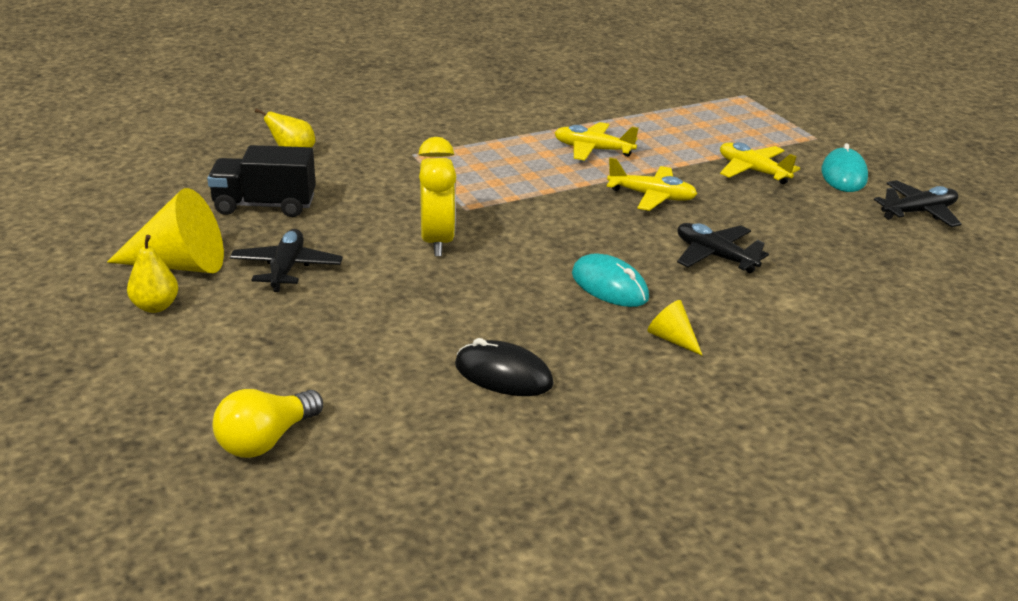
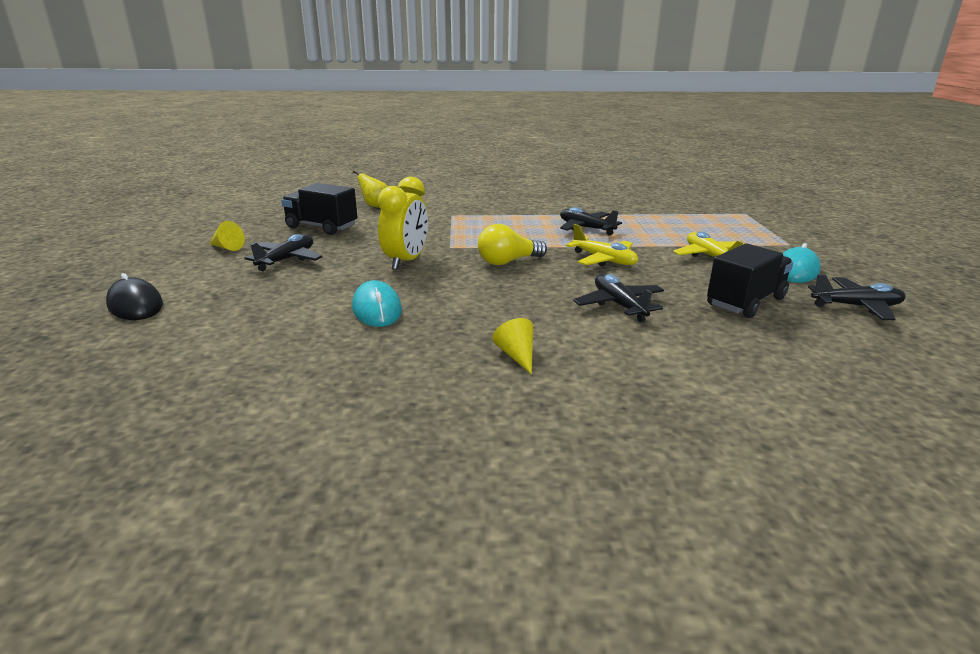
camera: 25 degrees right, 5 degrees down
(155, 306) = (179, 266): yellow pear -> none
(179, 264) = (227, 247): yellow cone -> yellow cone, size x0.48
(266, 440) = (119, 356): yellow light bulb -> yellow light bulb (508, 262)
(503, 375) = (344, 351): black mouse -> black mouse (135, 305)
(593, 150) = (586, 228): yellow plane -> black plane
(609, 286) = (504, 309): turquoise mouse -> turquoise mouse (377, 309)
(824, 227) = (745, 302): none -> black truck

